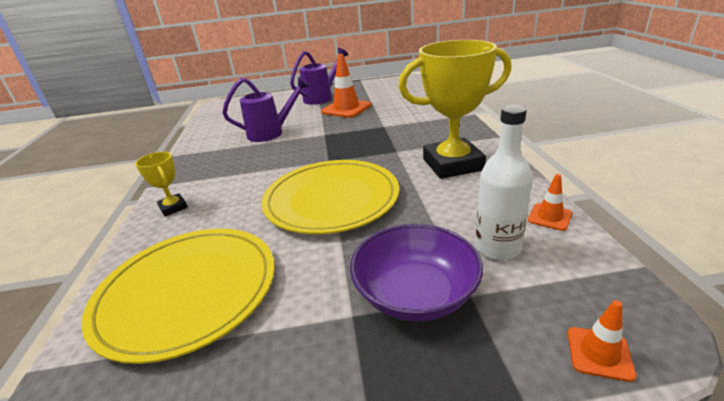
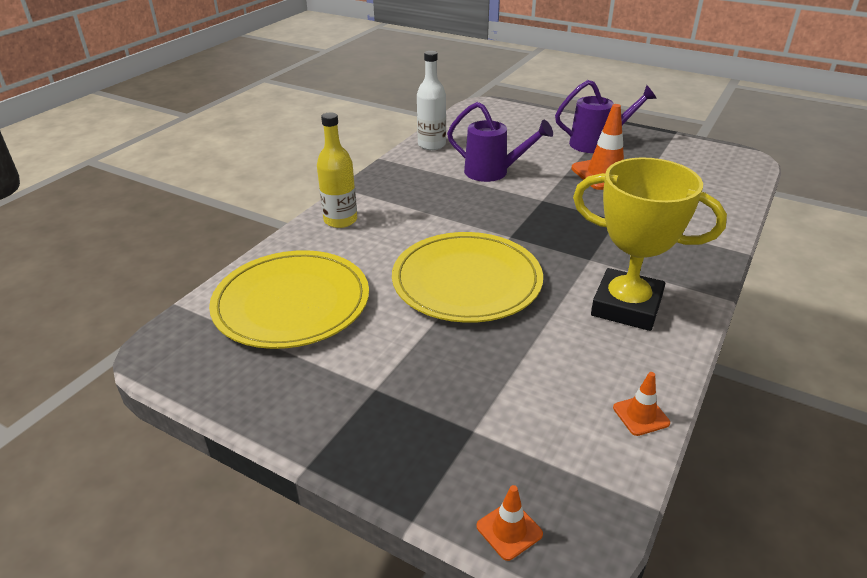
camera: 35 degrees right, 5 degrees up
(173, 207) = (340, 220): yellow trophy -> yellow bottle
(415, 293) = (436, 402): purple bowl -> none
(497, 248) = (549, 410): white bottle -> white bottle (431, 145)

